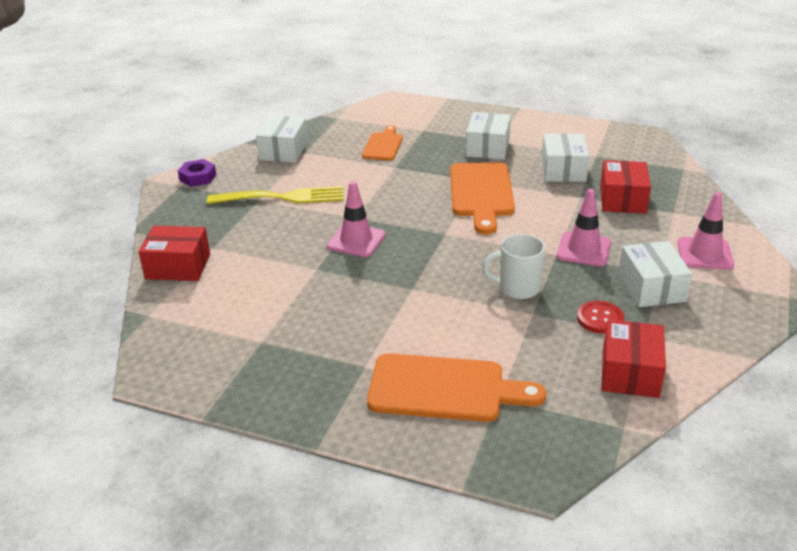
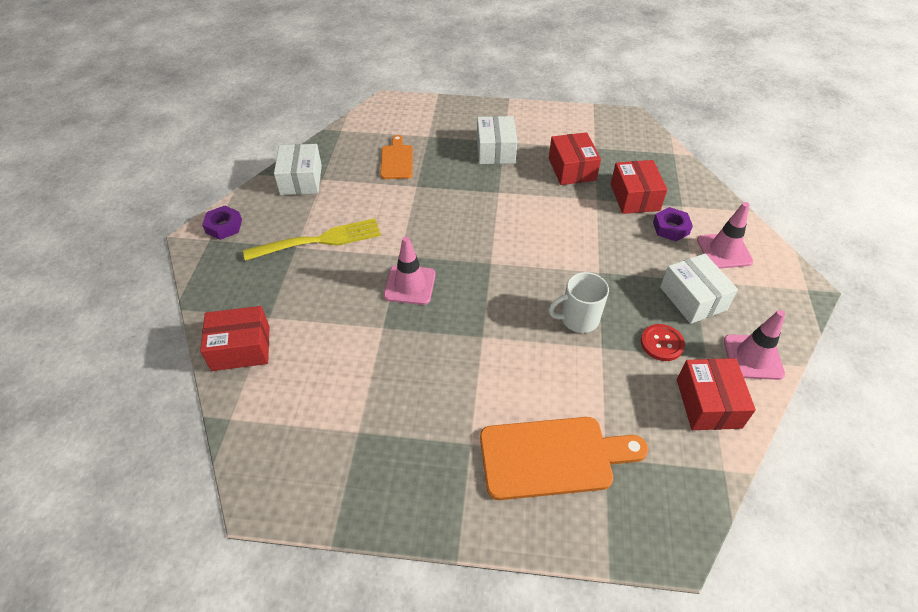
camera: 15 degrees left, 15 degrees up
(481, 193) = (508, 208): orange cutting board -> none
(563, 170) = (572, 169): white box -> red box
(583, 249) = (621, 262): pink traffic cone -> pink traffic cone (753, 357)
(652, 228) = (671, 228): none -> purple nut

